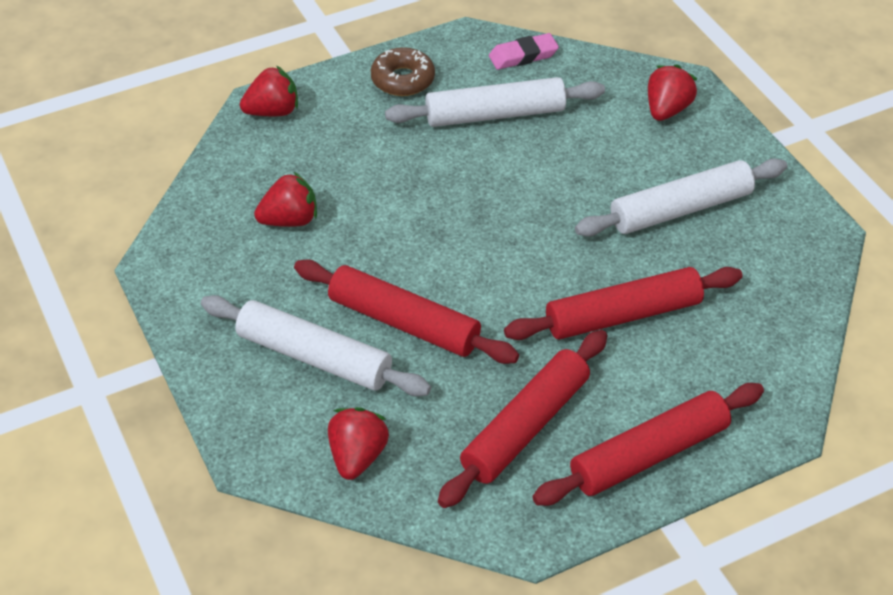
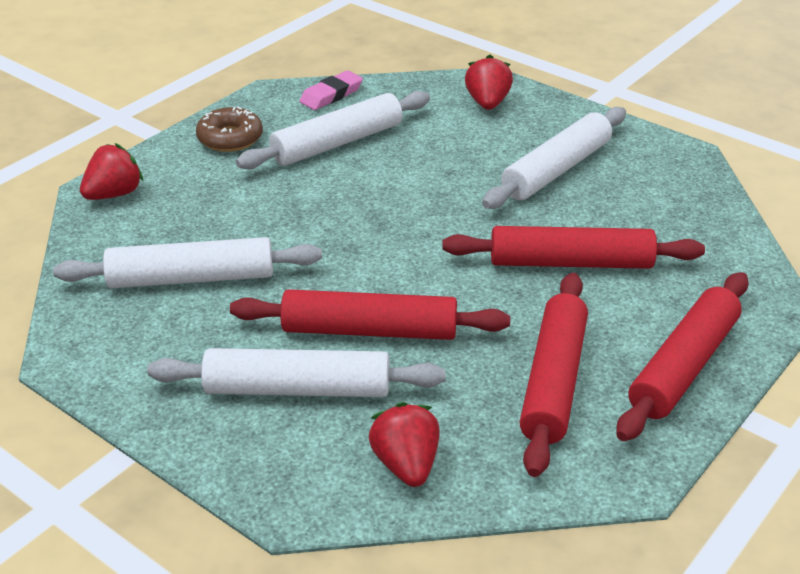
camera: 25 degrees left, 10 degrees down
(290, 220) = (191, 278): red strawberry -> white rolling pin
(622, 315) = (570, 262): red rolling pin -> red rolling pin turned 45 degrees clockwise

